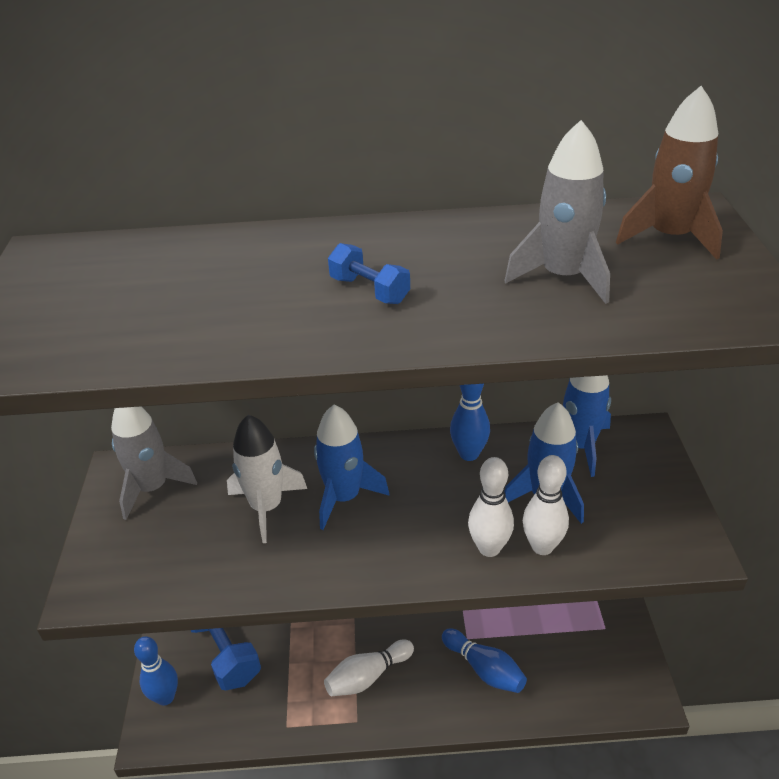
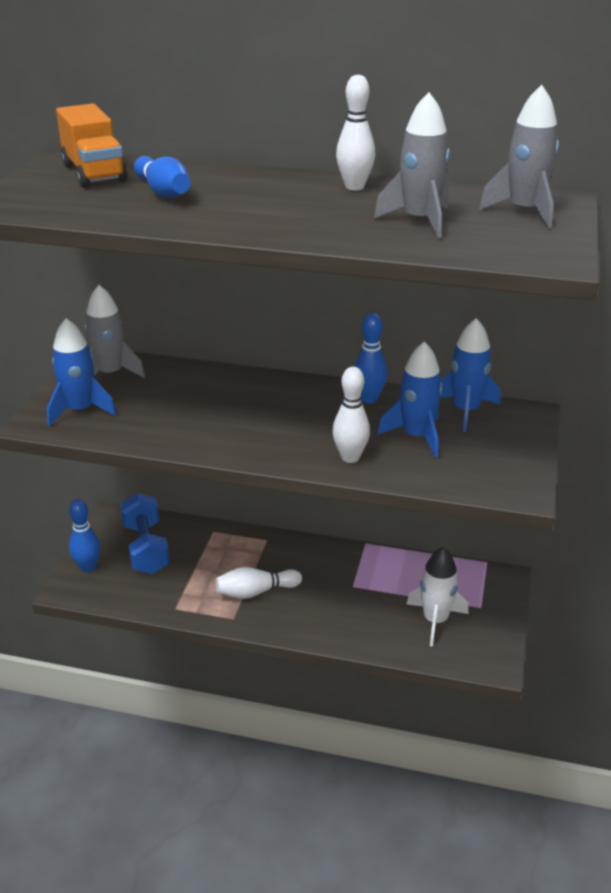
camera: 15 degrees right, 5 degrees down
(98, 271) = (94, 173): none -> orange truck
(266, 507) = (190, 401): white rocket -> white rocket (435, 620)
(344, 497) = (253, 406): blue rocket -> blue rocket (80, 410)
(369, 290) = (273, 208): blue dumbbell -> none
(484, 669) = (357, 610): blue bowling pin -> blue bowling pin (163, 192)
(542, 546) = (393, 465): white bowling pin -> white bowling pin (354, 187)
(670, 237) = (524, 211): brown rocket -> grey rocket

